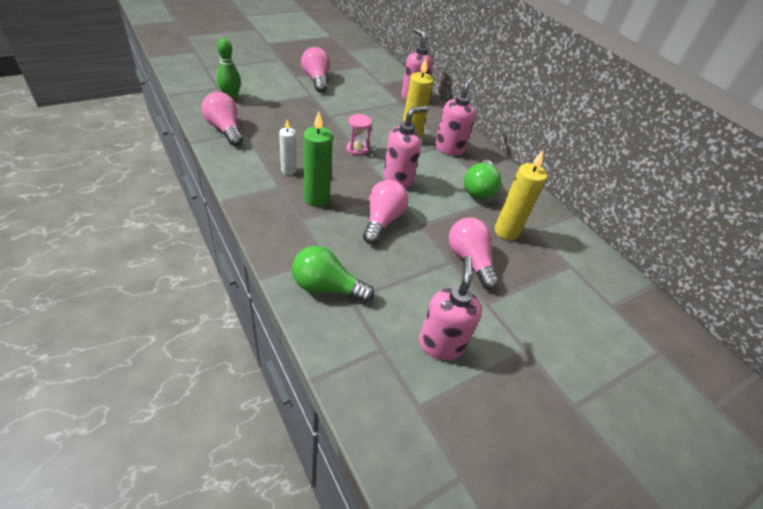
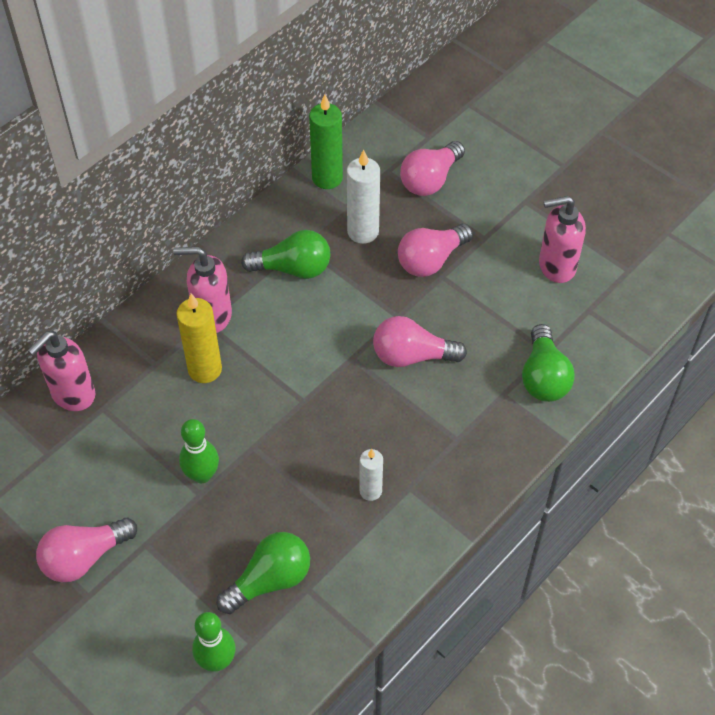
camera: 100 degrees left, 10 degrees up
(225, 129) = (316, 618): pink light bulb -> pink light bulb (430, 180)
(260, 122) = (270, 580): none -> green light bulb
(316, 198) = (410, 437): green candle -> green candle (327, 178)
(340, 119) = (202, 475): none -> green bowling pin
(357, 149) = (275, 426): pink hourglass -> none
(398, 179) = (320, 360): pink soap dispenser -> none
(506, 231) = (363, 232): yellow candle -> white candle

